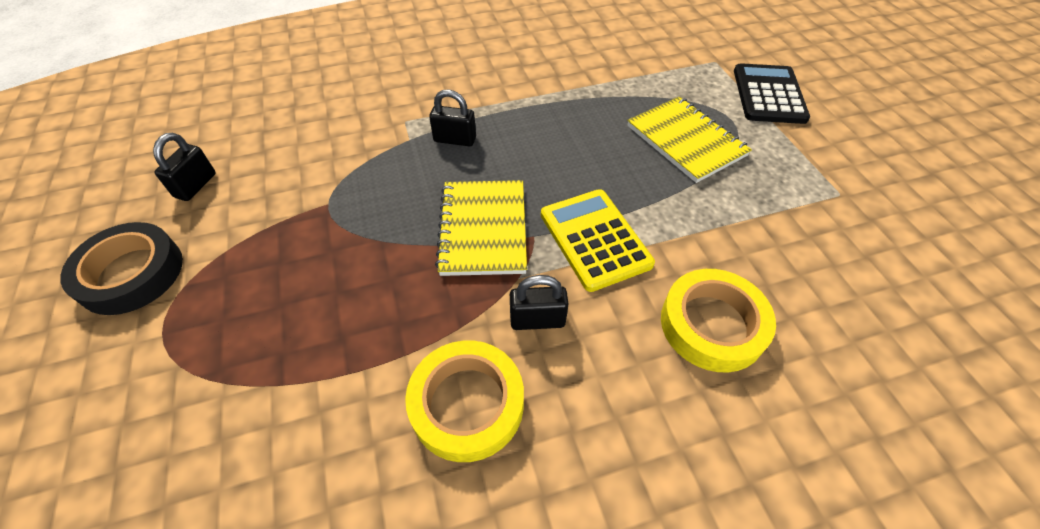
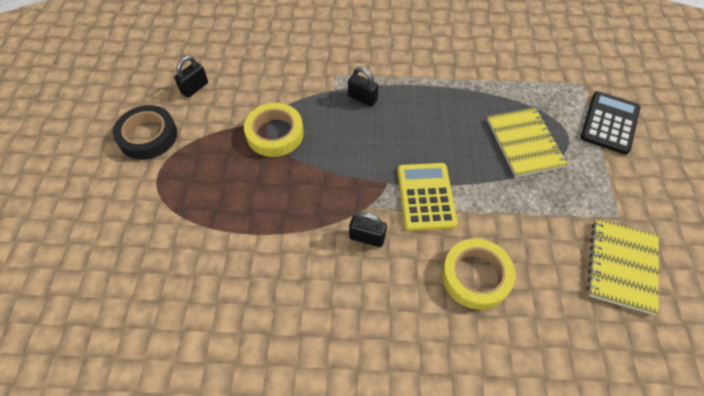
camera: 20 degrees right, 5 degrees up
(467, 404) = (307, 273): yellow tape -> yellow tape (275, 133)
(483, 229) = (357, 168): yellow notebook -> yellow notebook (621, 266)

